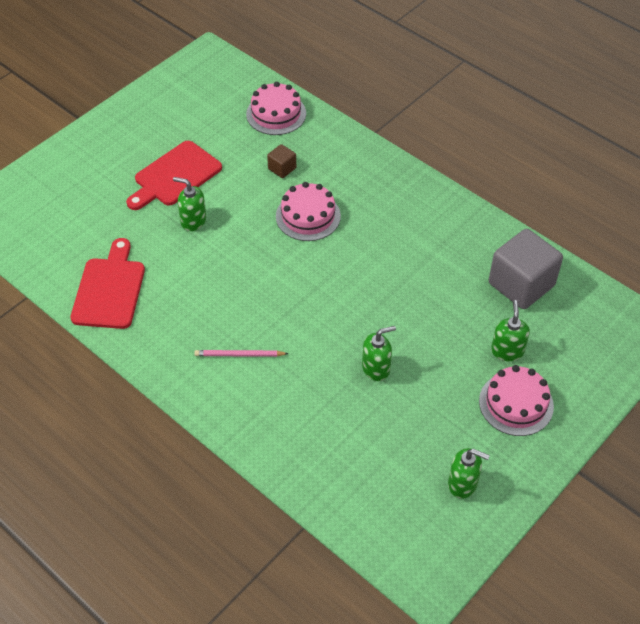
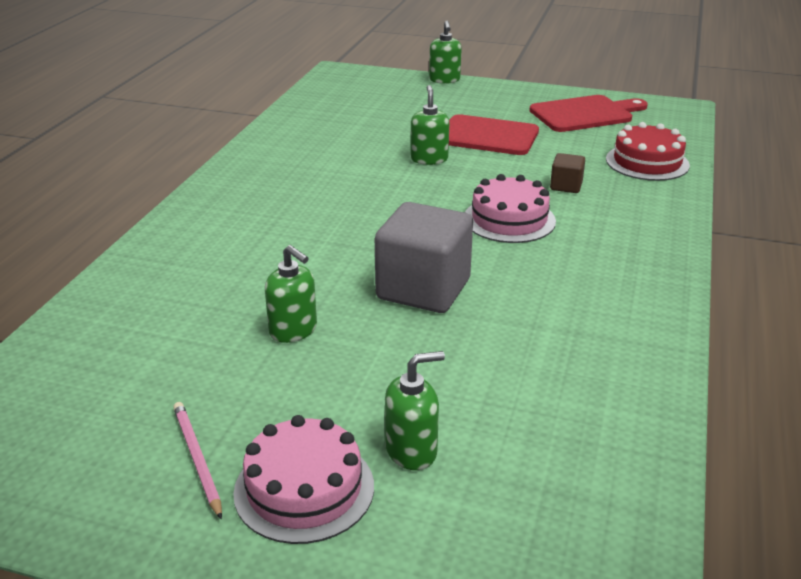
camera: 65 degrees right, 20 degrees down
(109, 289) = (296, 144): red cutting board -> red cutting board (585, 114)
(239, 355) = (254, 230): pink pencil -> pink pencil (197, 459)
(276, 114) = (647, 162): pink cake -> red cake
(463, 484) = (112, 466): green soap dispenser -> green soap dispenser (444, 80)
(521, 284) = (568, 432): grey cube -> grey cube (423, 289)

